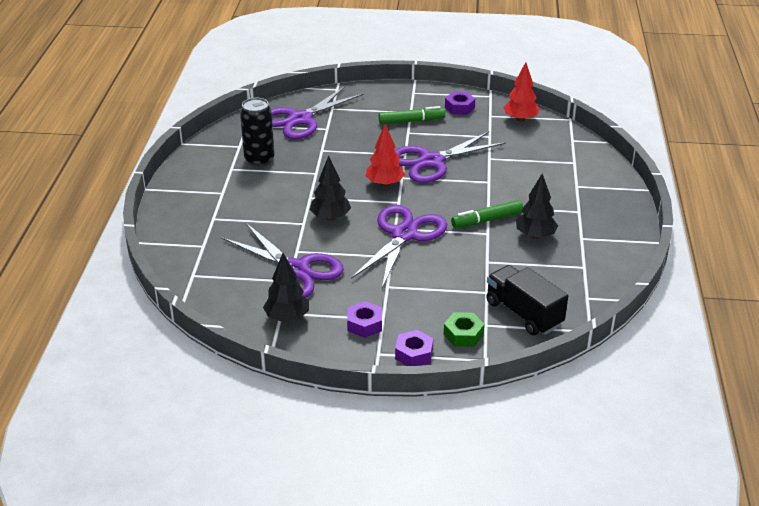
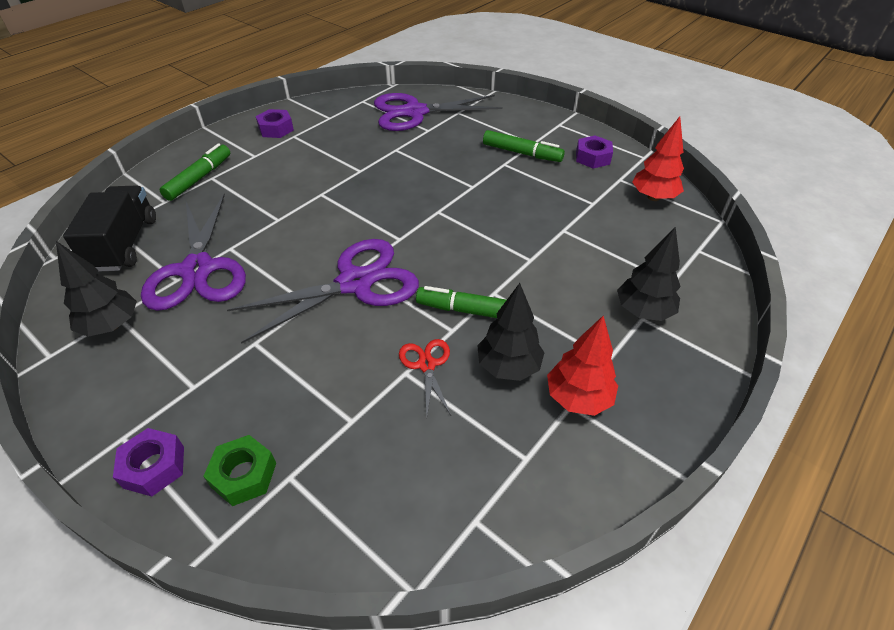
camera: 35 degrees right, 10 degrees up
(204, 222) = (199, 178): none -> green marker
(259, 160) = (328, 137): black can -> none
(330, 217) = (310, 225): black tree -> black tree (643, 311)
(364, 324) = (165, 383): purple nut -> purple nut (276, 129)
(384, 184) = (410, 211): red tree -> red tree (578, 398)
(431, 161) = (491, 206): purple scissors -> none
(494, 253) = (426, 365): none -> red scissors
(524, 313) = (356, 491): black truck -> black truck (124, 244)

